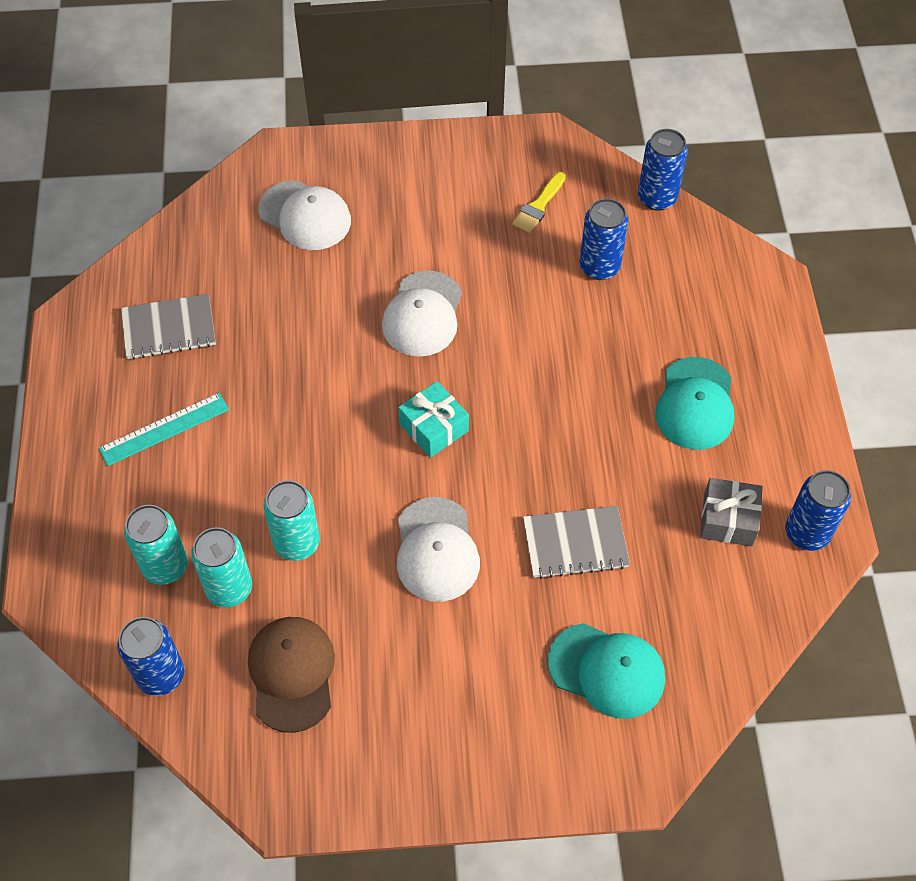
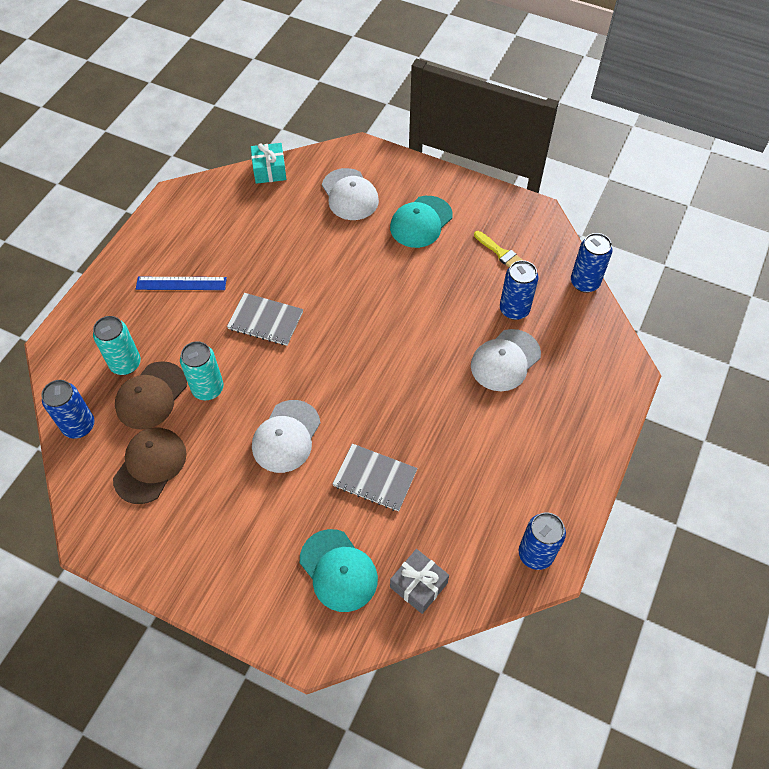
camera: 30 degrees right, 0 degrees up
(164, 429) = (181, 283): turquoise ruler -> blue ruler
(169, 329) = (224, 226): grey notebook -> grey notebook (265, 320)
(229, 588) = (151, 395): turquoise can -> brown cap
(422, 314) = (379, 287): white cap -> white cap (505, 360)
(434, 427) = (337, 360): turquoise gift -> turquoise gift (269, 170)
(538, 206) = (500, 253): yellow brush -> yellow brush turned 105 degrees counterclockwise
(695, 404) = (517, 429): turquoise cap -> turquoise cap (421, 222)
(728, 519) = (487, 516): grey gift -> grey gift (418, 585)

